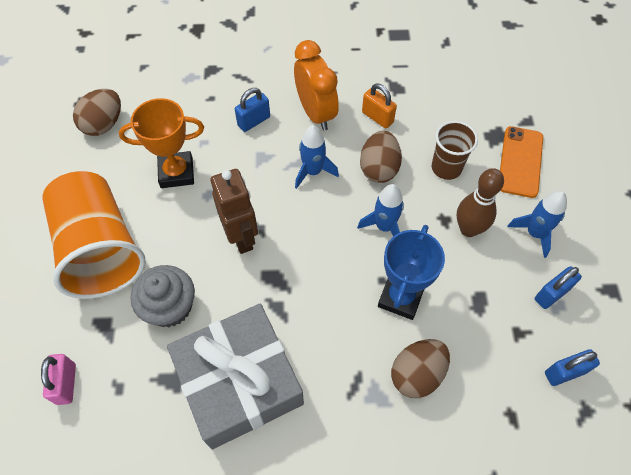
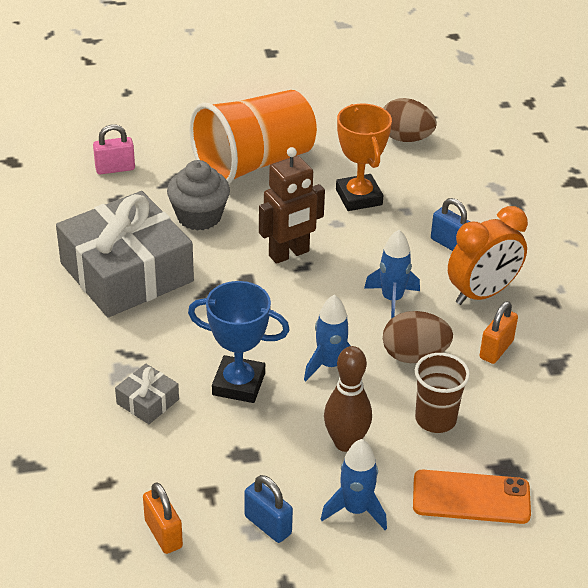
camera: 80 degrees right, 20 degrees down
(417, 374) = (147, 401): brown egg -> grey gift
(564, 372) = (163, 534): blue padlock -> orange padlock

